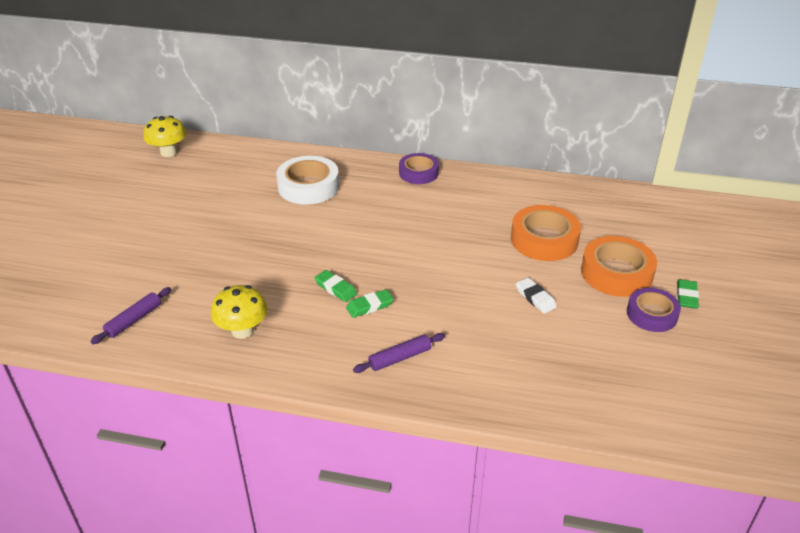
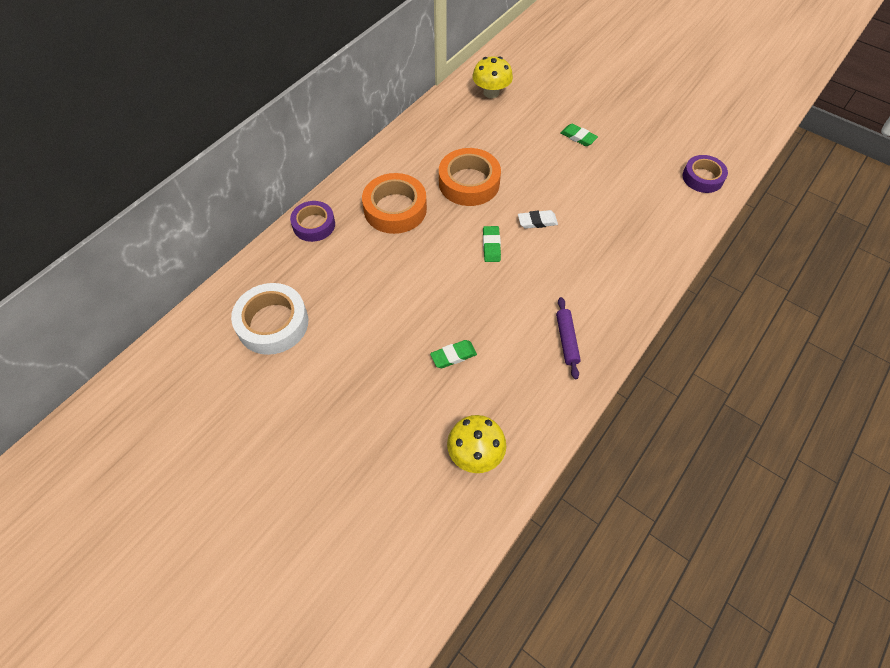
camera: 65 degrees left, 20 degrees up
(134, 320) = (409, 557): purple rolling pin -> none
(168, 152) = (91, 447): yellow mushroom -> yellow mushroom (491, 93)
(369, 306) = (491, 338): green eraser -> green eraser (491, 246)
(616, 273) = (533, 160): orange tape -> orange tape (395, 209)
(652, 314) = (587, 165): purple tape -> purple tape (702, 178)

